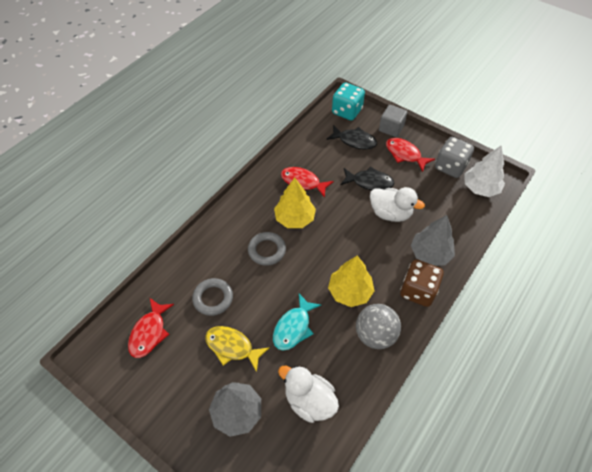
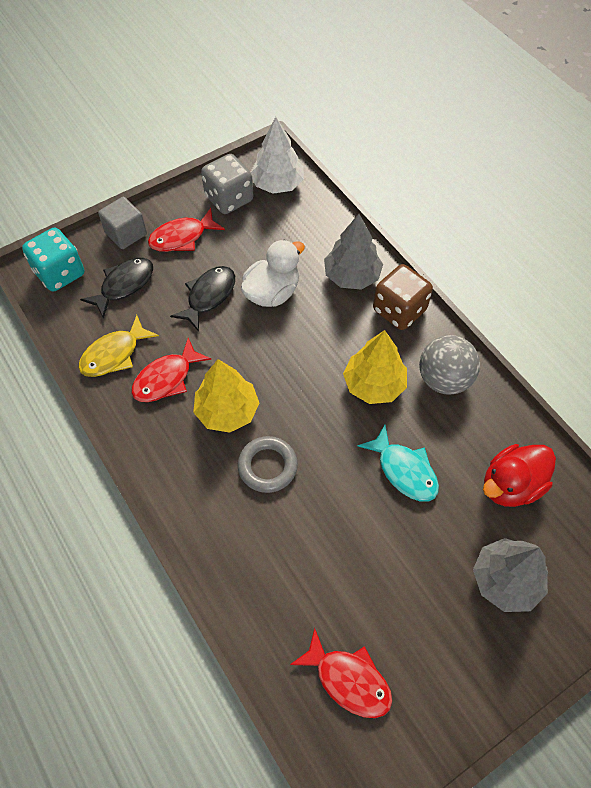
camera: 70 degrees left, 5 degrees up
(213, 298) = (321, 566): grey ring -> none
(232, 347) = (409, 560): yellow fish -> yellow fish (114, 354)
(309, 400) = (510, 485): white duck -> red duck

